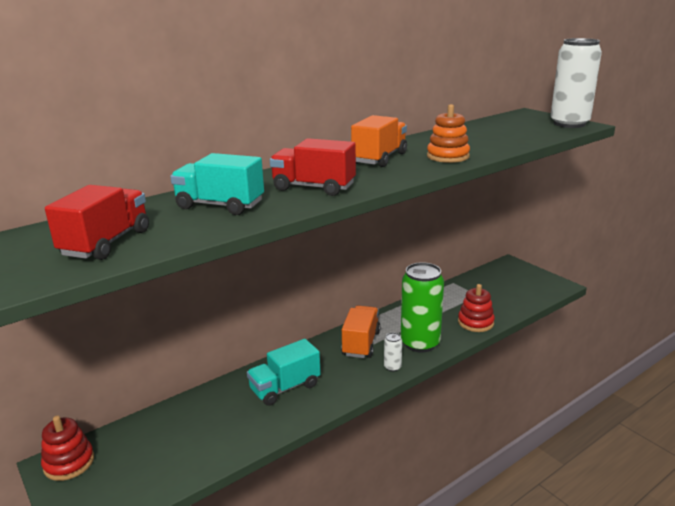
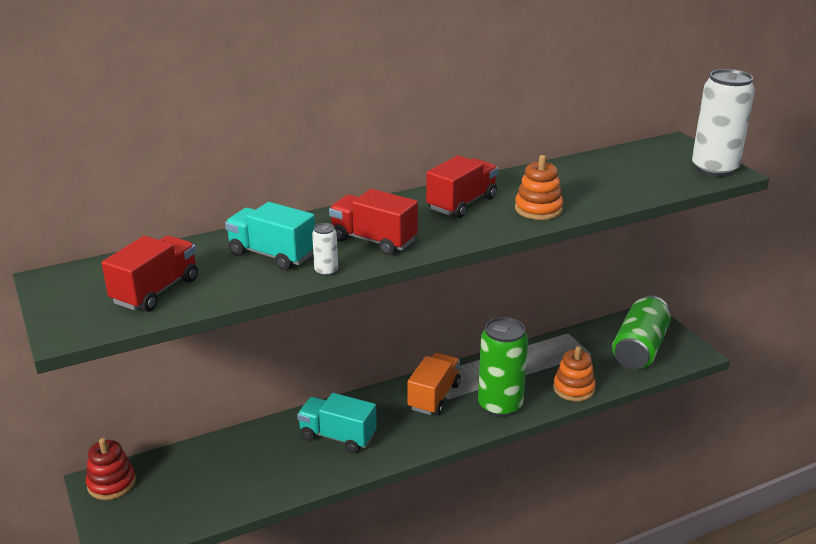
camera: 10 degrees right, 5 degrees up
(285, 388) = (337, 436): turquoise truck -> turquoise truck turned 45 degrees clockwise
(379, 158) = (461, 203): orange truck -> red truck
(392, 367) = (459, 429): white can -> white can (326, 271)
(475, 322) = (573, 388): red stacking toy -> orange stacking toy
(514, 287) = (639, 348): none -> green can

